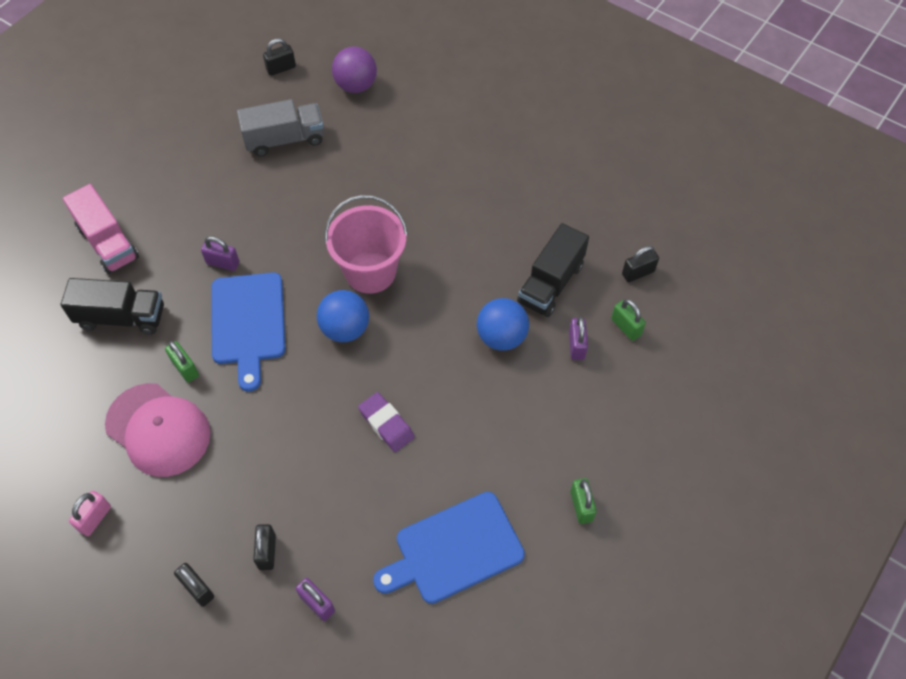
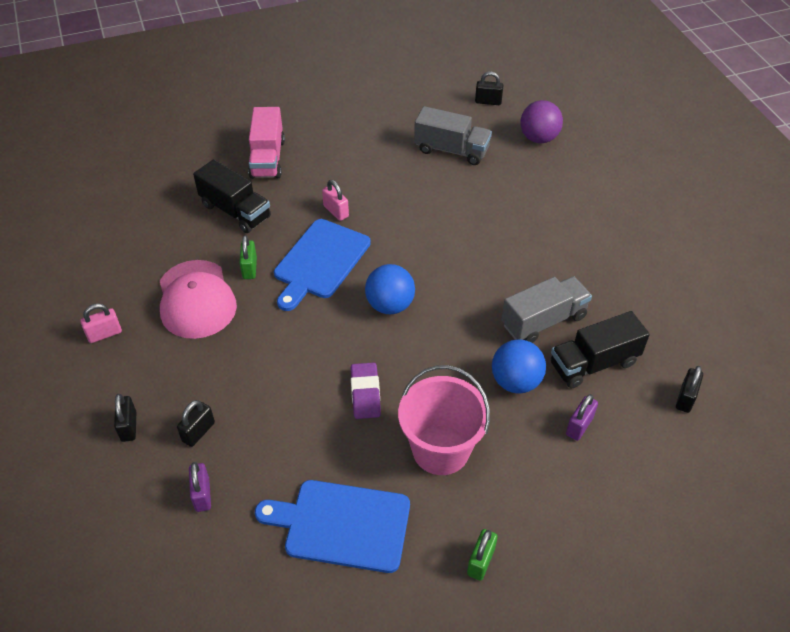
camera: 35 degrees right, 10 degrees down
(223, 263) = (336, 211): purple padlock -> pink padlock
(370, 272) = (443, 274): pink bucket -> pink bucket (440, 449)
(485, 268) = (544, 321): none -> grey truck
(626, 327) = (639, 437): green padlock -> none
(638, 273) = (685, 398): black padlock -> black padlock turned 75 degrees counterclockwise

